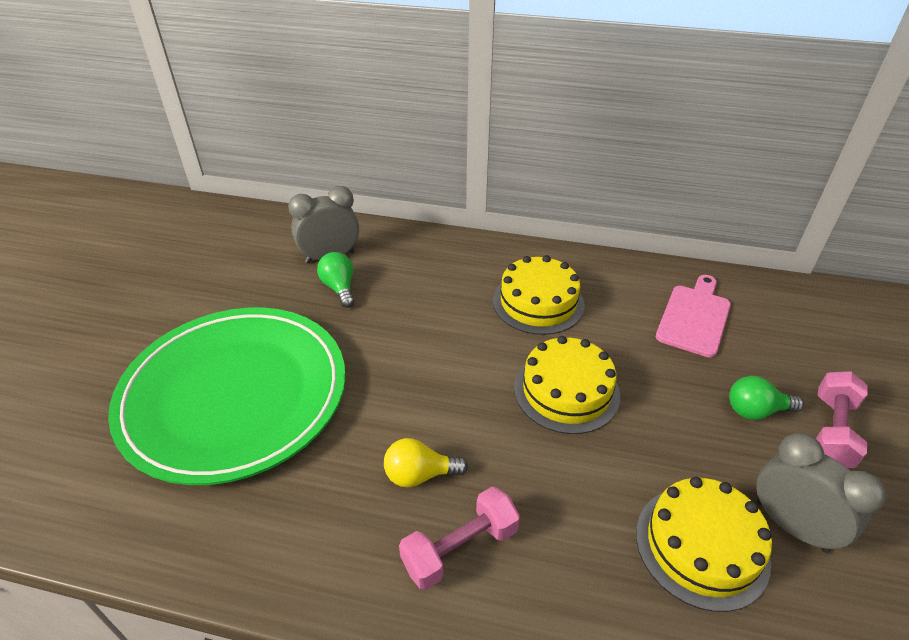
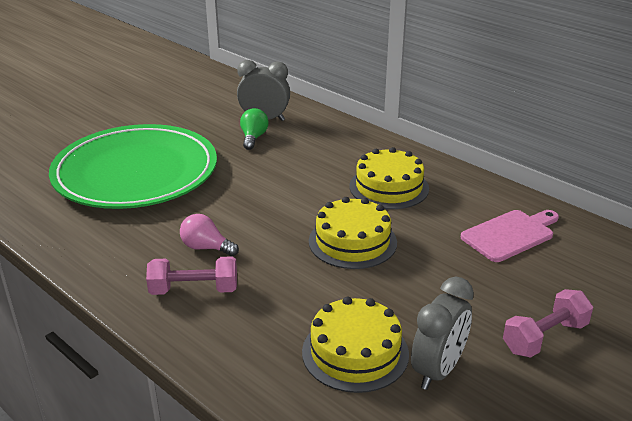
camera: 30 degrees right, 10 degrees down
(419, 474) = (206, 248): yellow light bulb -> pink light bulb
(755, 411) = (492, 303): green light bulb -> none
(791, 525) = (438, 370): grey clock -> grey clock turned 45 degrees clockwise

